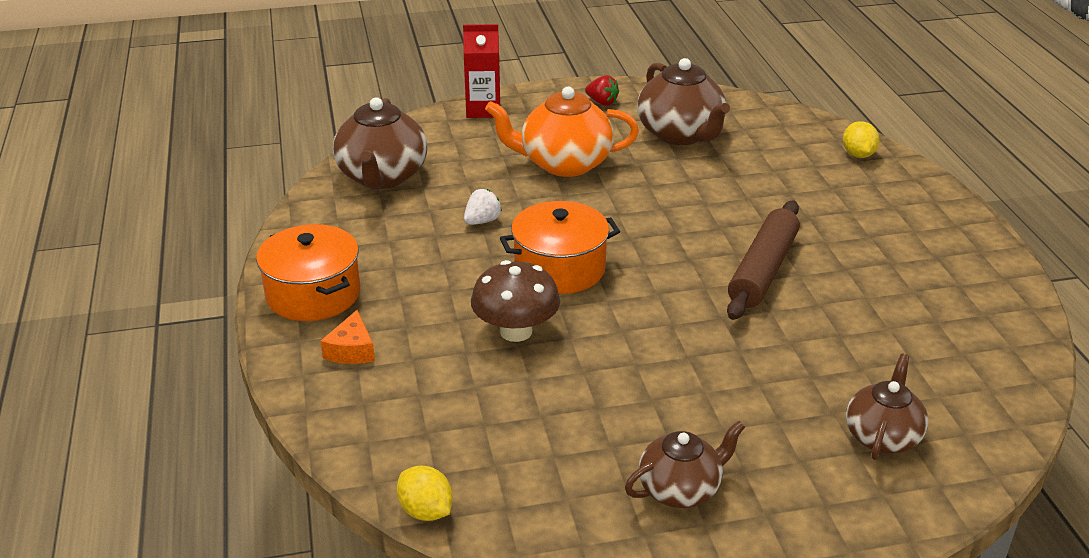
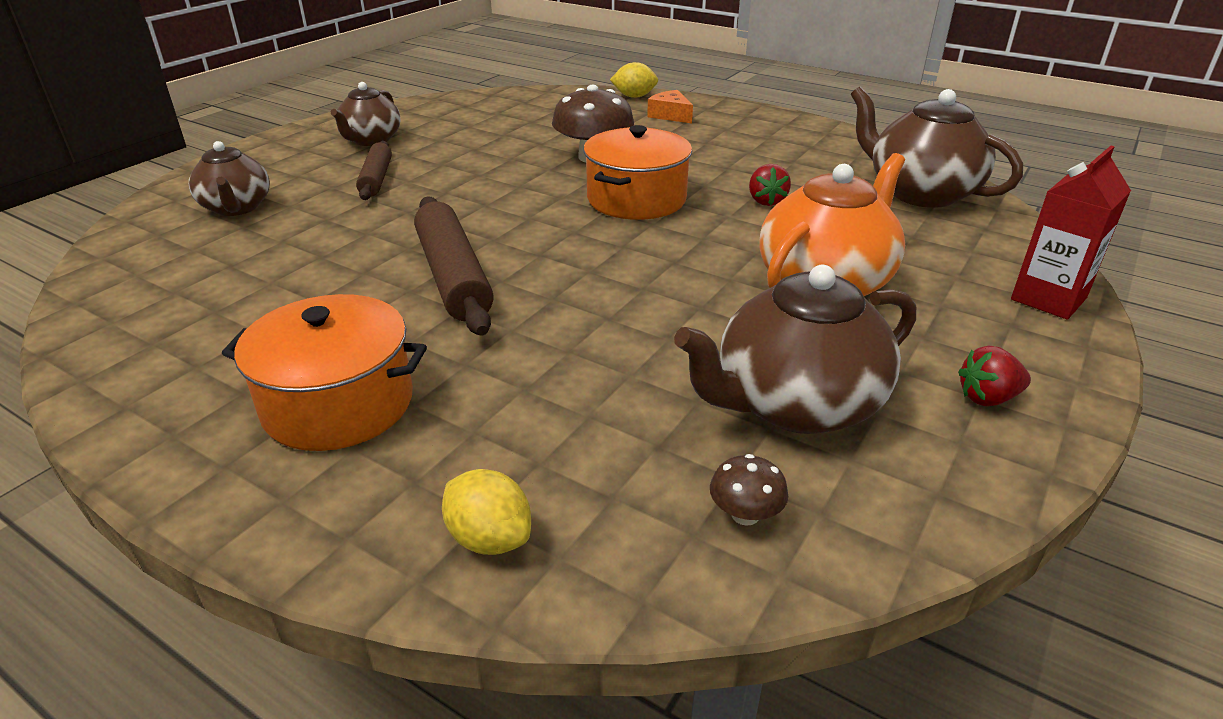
camera: 135 degrees right, 0 degrees up
(313, 294) = (756, 123): orange pot -> orange pot (338, 404)
(426, 511) = (504, 93): yellow lemon -> yellow lemon (634, 96)
(482, 221) = (766, 201): white strawberry -> red strawberry
(681, 134) = (795, 404): brown teapot -> brown teapot turned 45 degrees counterclockwise
(730, 410) = (376, 179): none -> brown rolling pin
(757, 120) = (745, 514): none -> brown mushroom

